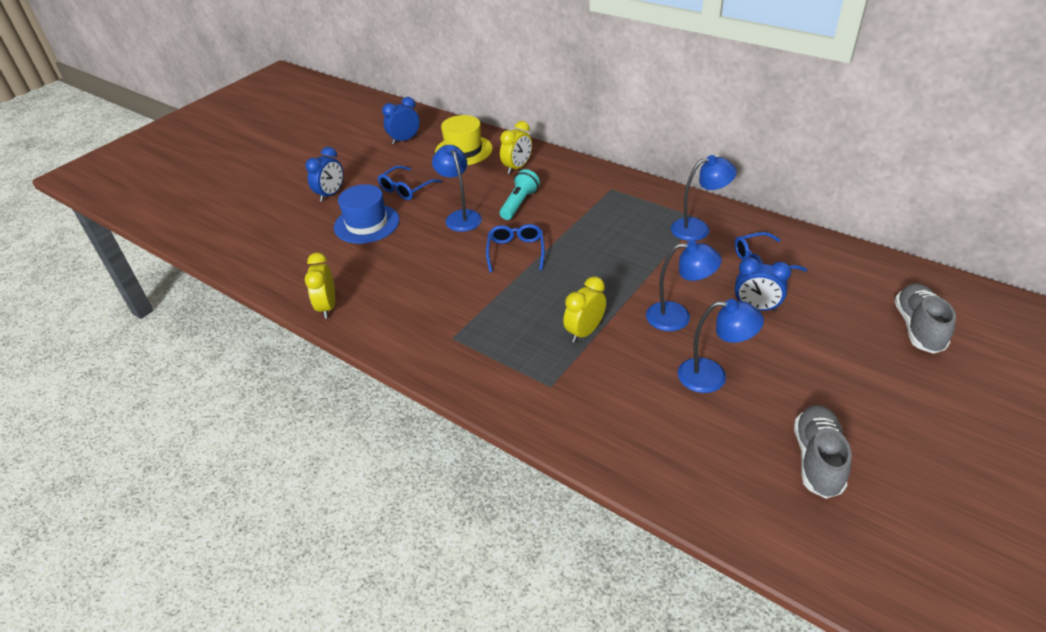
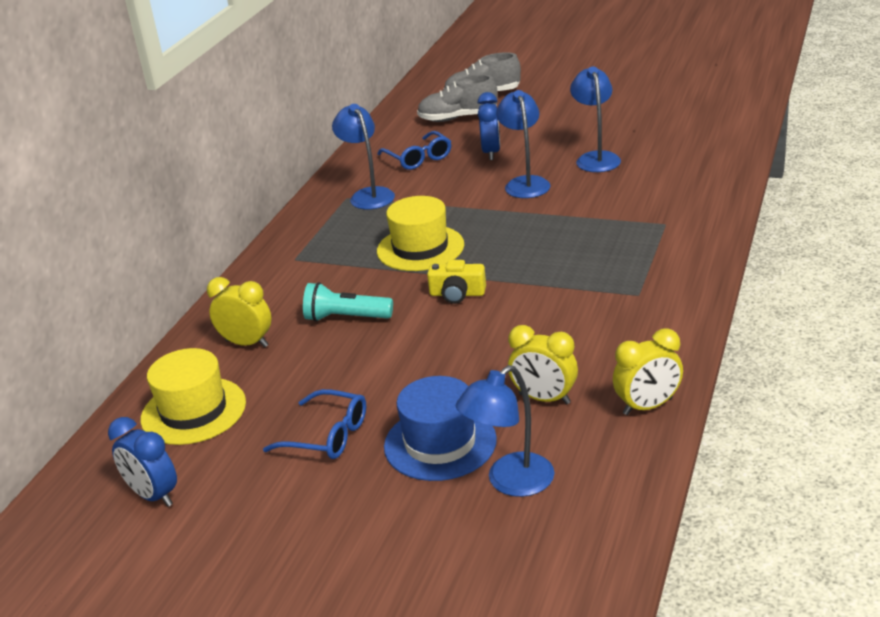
camera: 105 degrees left, 10 degrees down
(331, 194) = (363, 522): blue clock -> none
(460, 216) = (392, 358): blue lamp -> blue lamp (510, 482)
(516, 251) = (457, 294): blue glasses -> yellow camera
(584, 332) = (577, 223): yellow clock -> yellow clock (544, 399)
(592, 243) = (420, 248): none -> yellow hat
(817, 459) = (656, 114): grey shoe -> grey shoe (458, 118)

